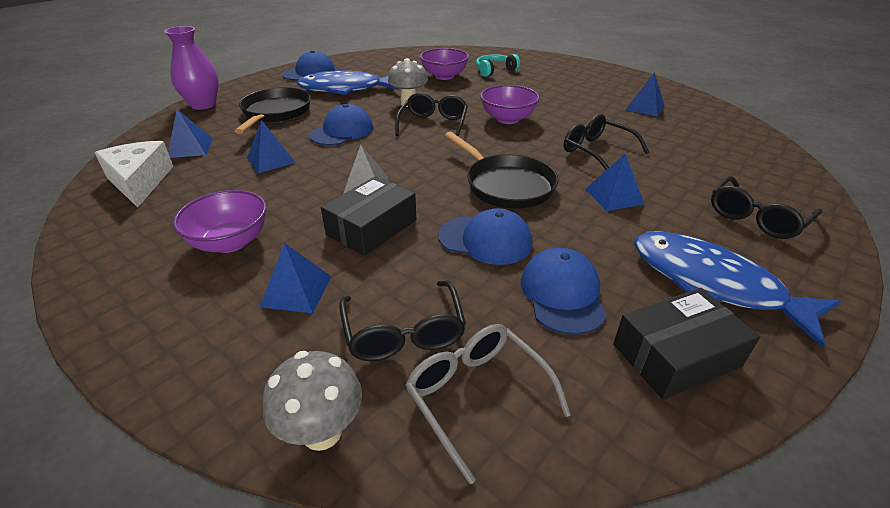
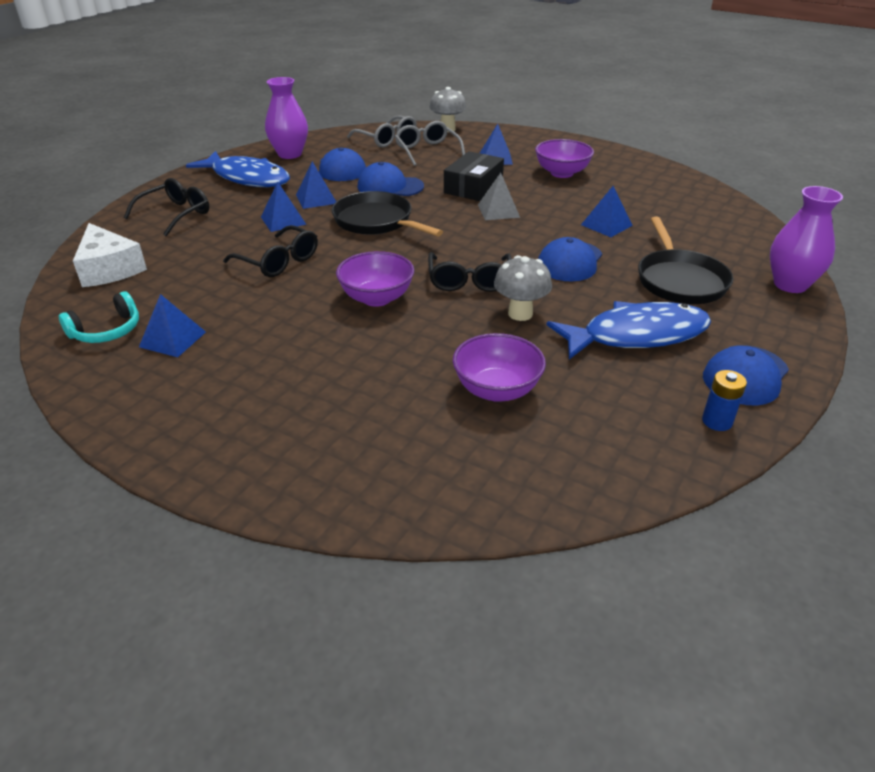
camera: 170 degrees right, 0 degrees up
(140, 182) = (690, 199): white cheese -> white cheese (109, 269)
(190, 148) = (701, 229): blue pyramid -> blue pyramid (316, 199)
(347, 62) = (717, 421): none -> blue battery
(404, 333) = (427, 151): black glasses -> grey glasses
(495, 71) = (405, 420): turquoise headphones -> turquoise headphones (107, 331)
(676, 355) = (290, 154): black box -> purple vase

